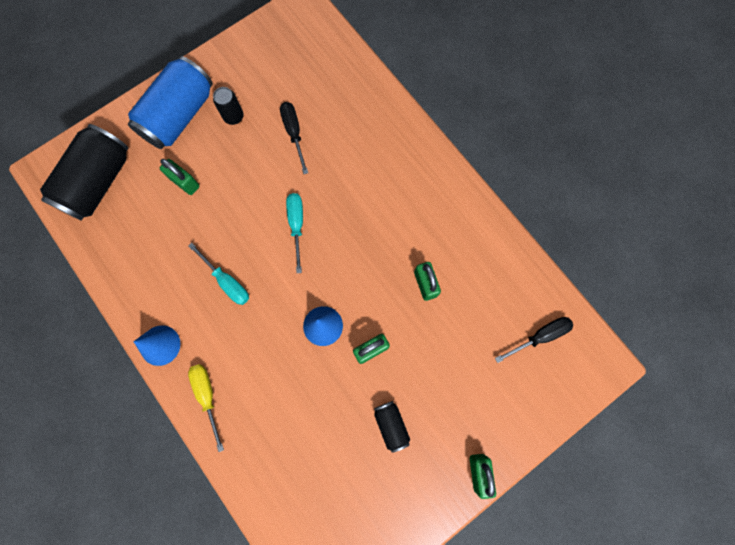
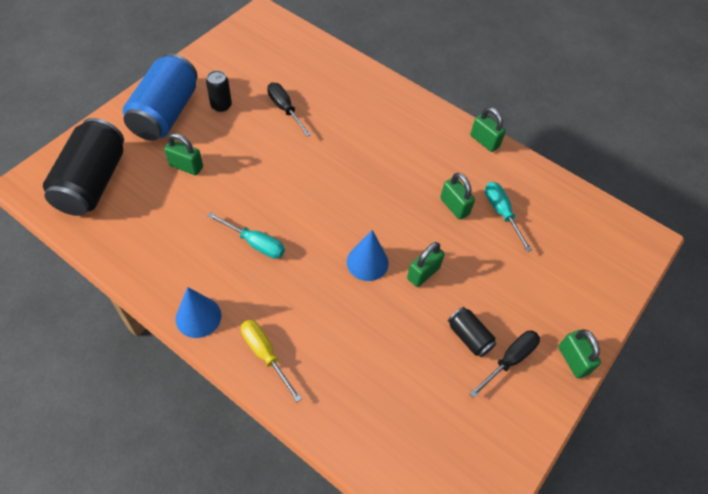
camera: 20 degrees left, 20 degrees down
(296, 225) = (312, 182): turquoise screwdriver -> turquoise screwdriver (501, 213)
(483, 214) = (484, 141): none -> green padlock
(539, 336) = (577, 228): black screwdriver -> black screwdriver (509, 360)

